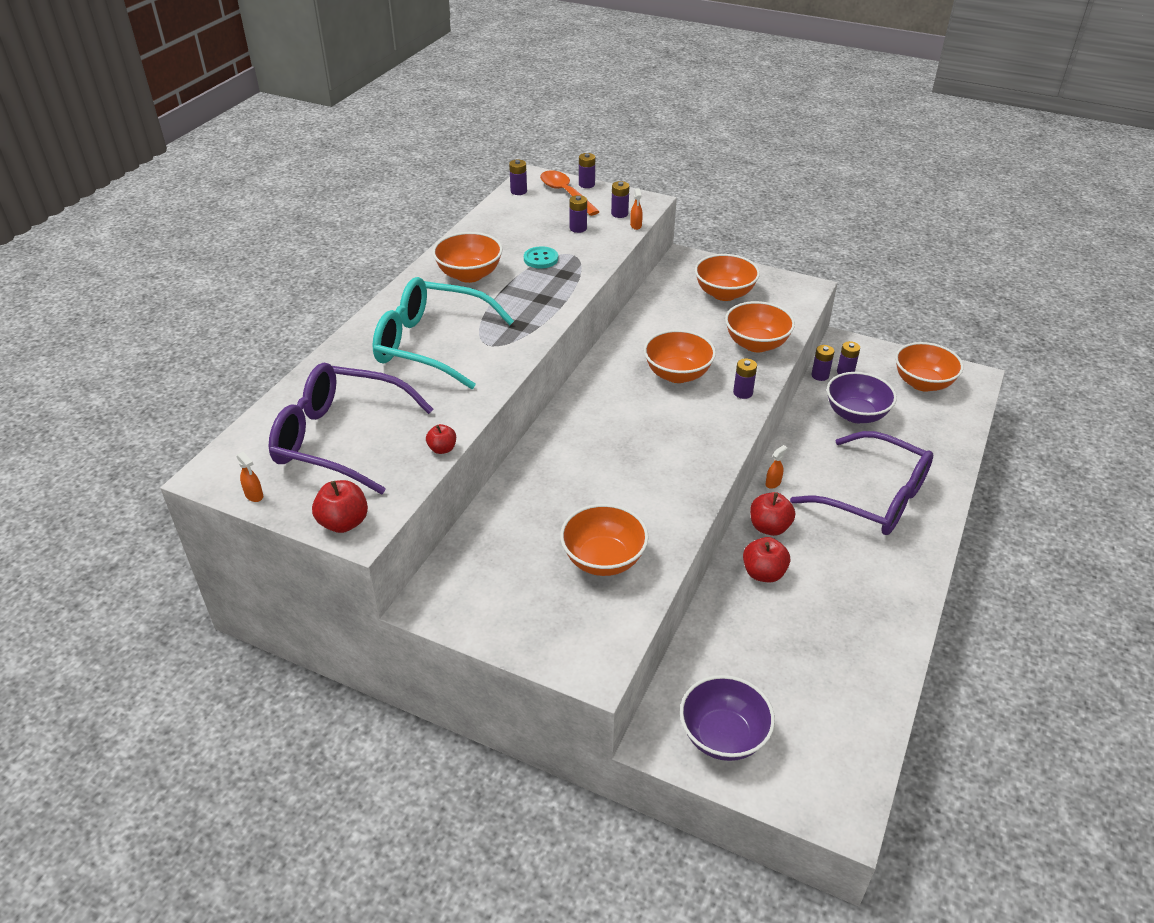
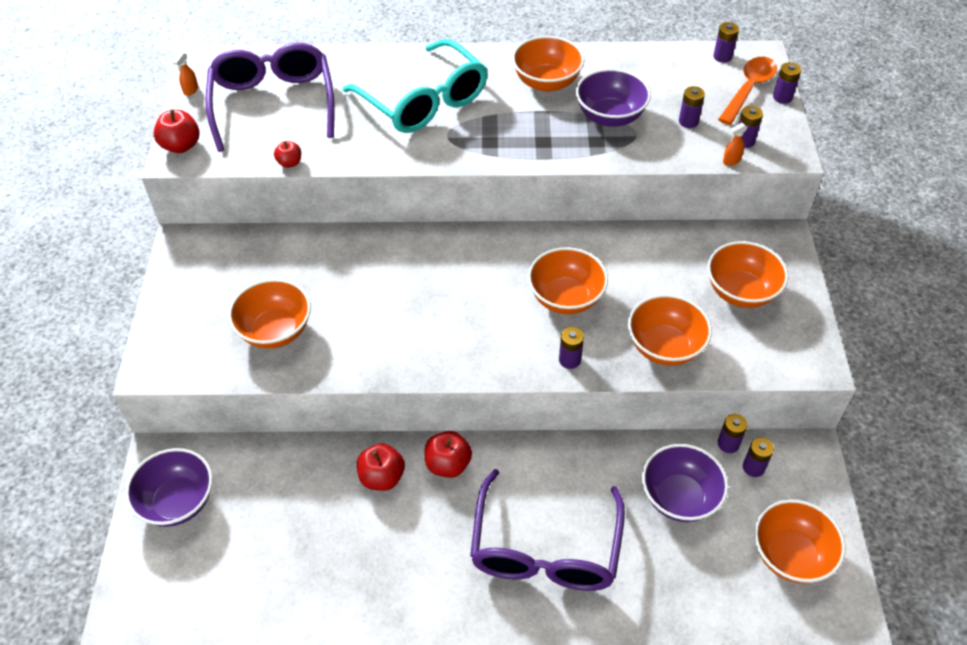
camera: 65 degrees right, 10 degrees up
(431, 344) = (424, 101): turquoise glasses -> turquoise glasses turned 150 degrees clockwise
(541, 259) = (610, 116): turquoise button -> purple bowl
(773, 483) = (515, 449): orange spray bottle -> none

